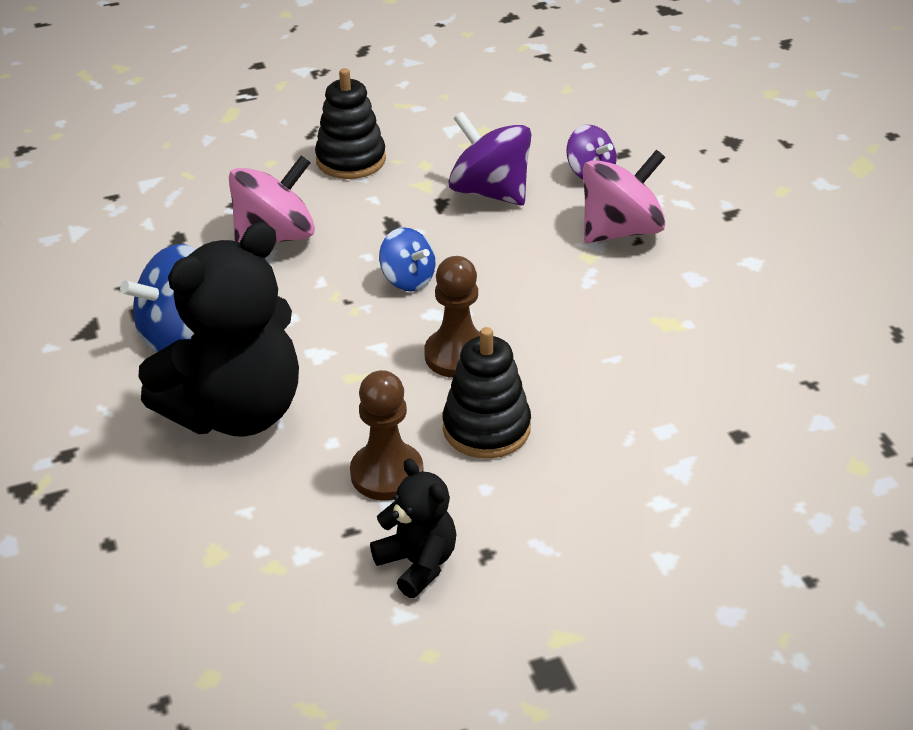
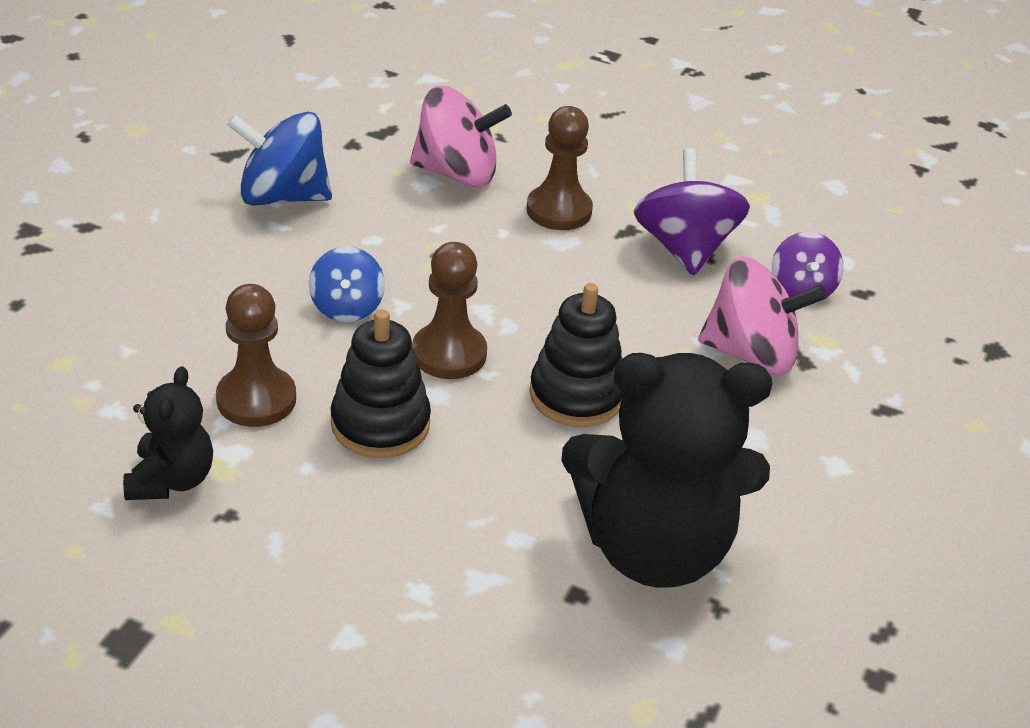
camera: 40 degrees right, 0 degrees up
(236, 412) = (230, 277): black teddy bear -> black teddy bear (653, 548)
(351, 160) = (608, 152): black stacking toy -> black stacking toy (576, 395)
(380, 218) = (559, 210): none -> brown pawn
(408, 280) = (505, 271): blue spinning top -> blue spinning top (347, 307)

